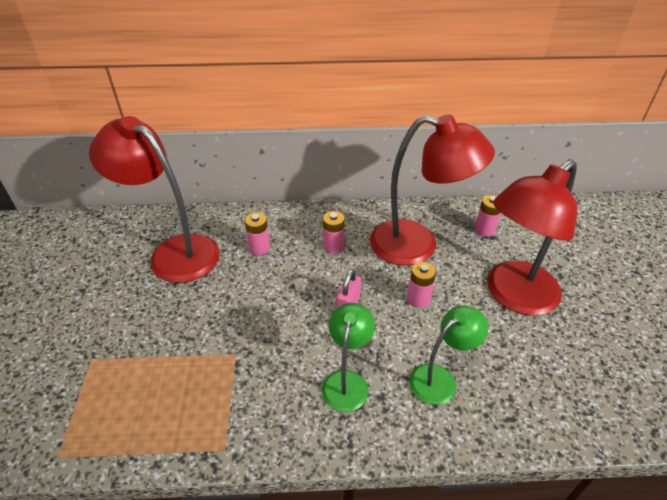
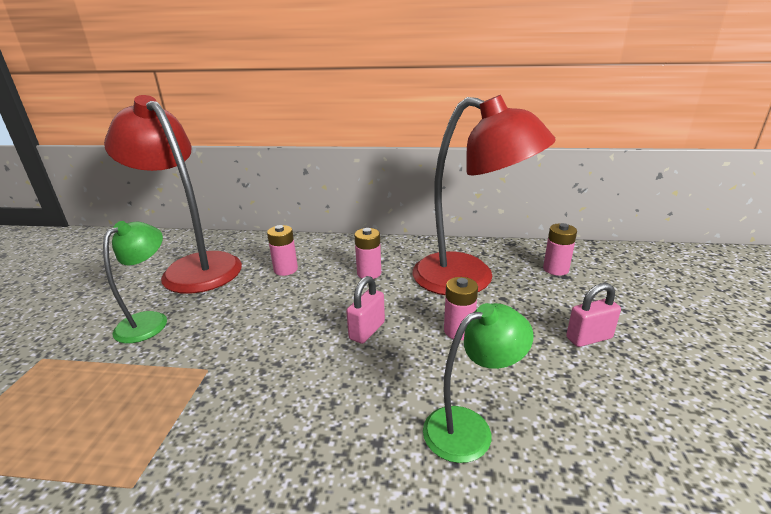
camera: 10 degrees right, 15 degrees down
(347, 381) = (336, 416): green lamp -> green lamp (150, 321)
(513, 296) = (589, 338): red lamp -> pink padlock

